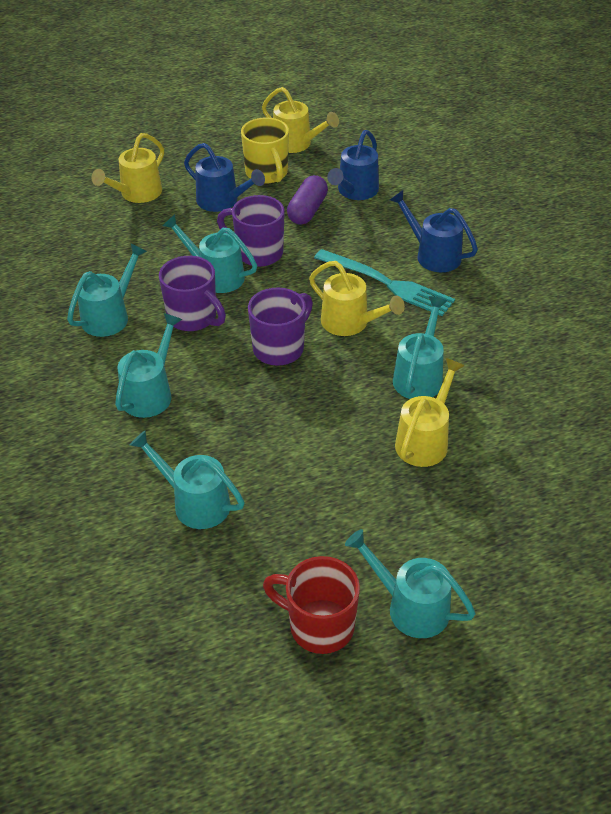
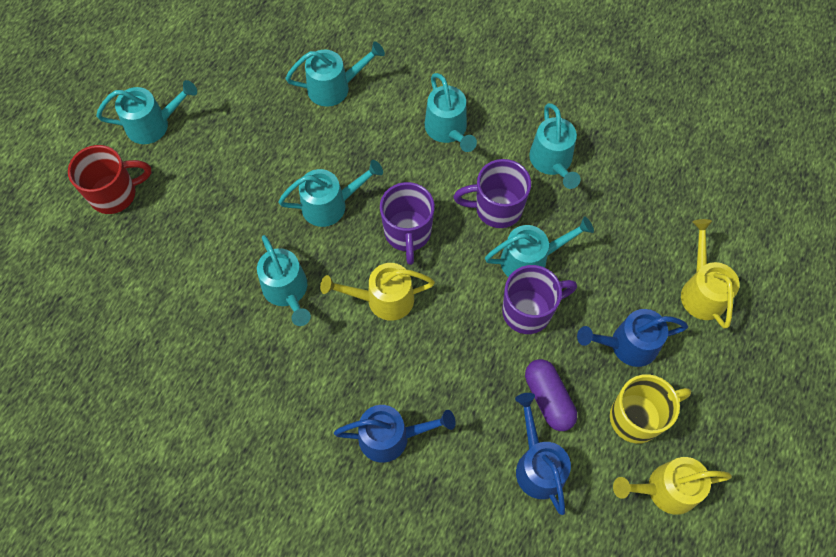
camera: 135 degrees right, 20 degrees up
(267, 174) = (637, 417): yellow mug -> yellow mug turned 135 degrees clockwise
(315, 409) = (331, 204): none -> turquoise watering can
(319, 626) = (195, 78): red mug -> red mug (115, 194)
(387, 284) = (395, 367): turquoise fork -> none
(425, 440) = (237, 240): yellow watering can -> none

